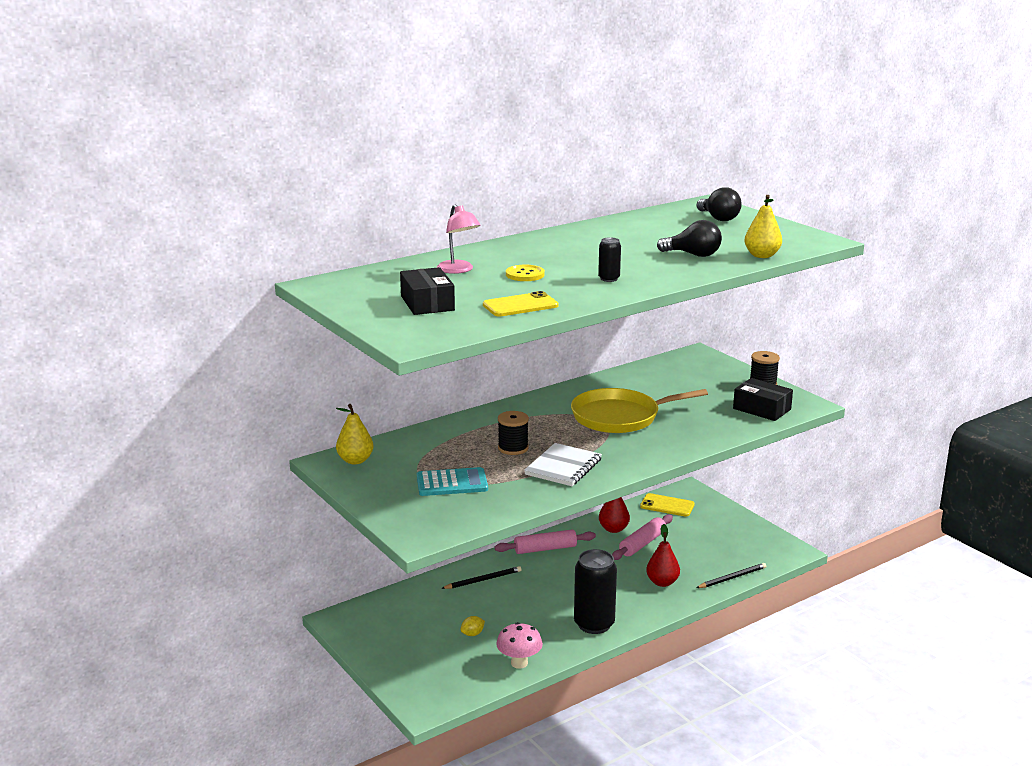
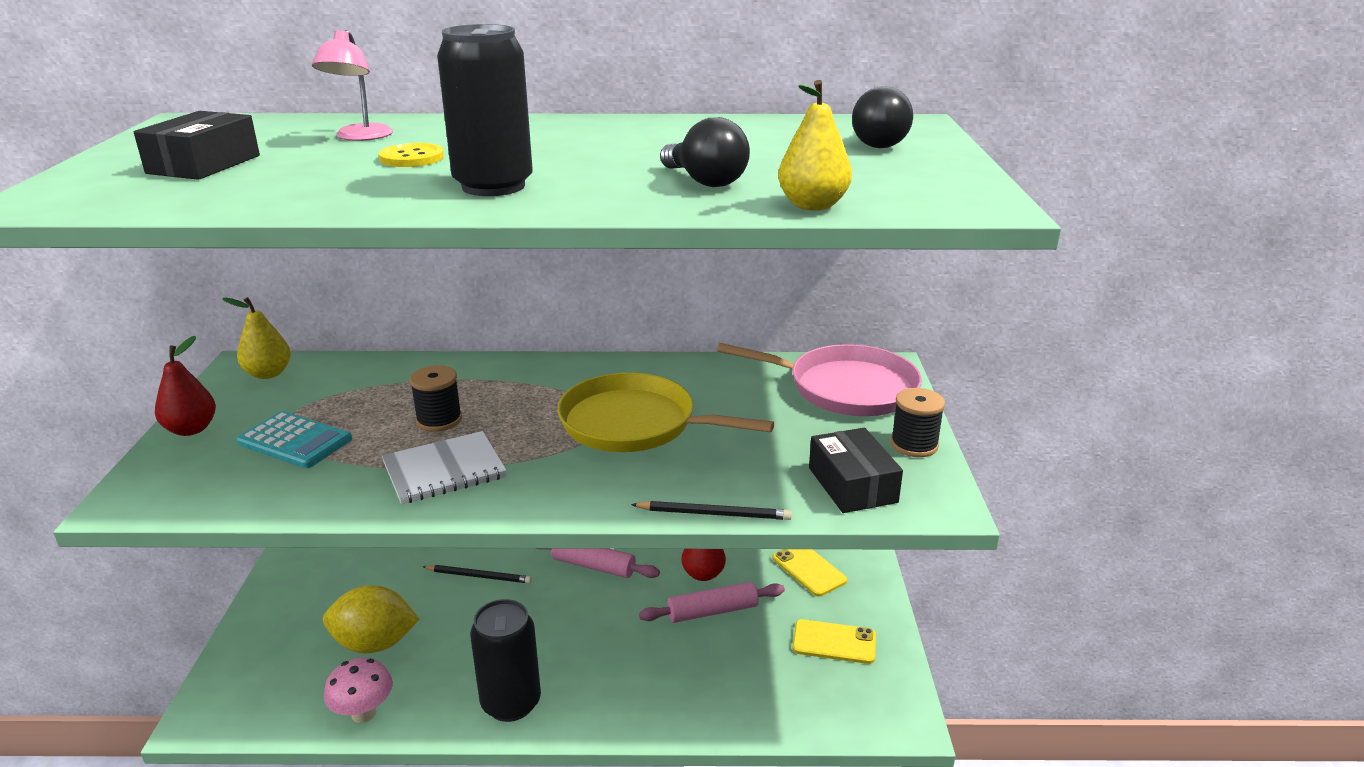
camera: 35 degrees right, 5 degrees up
(472, 634) = (375, 643): yellow lemon -> yellow lemon, size x2.46
(520, 305) = (283, 192): yellow phone -> yellow phone (834, 642)
(609, 279) = (493, 186): black can -> black can, size x2.10
(662, 582) = (667, 682): red pear -> red pear (191, 429)
(694, 369) = (845, 388): none -> pink pan
(732, 578) = (767, 723): black pencil -> black pencil (714, 514)

